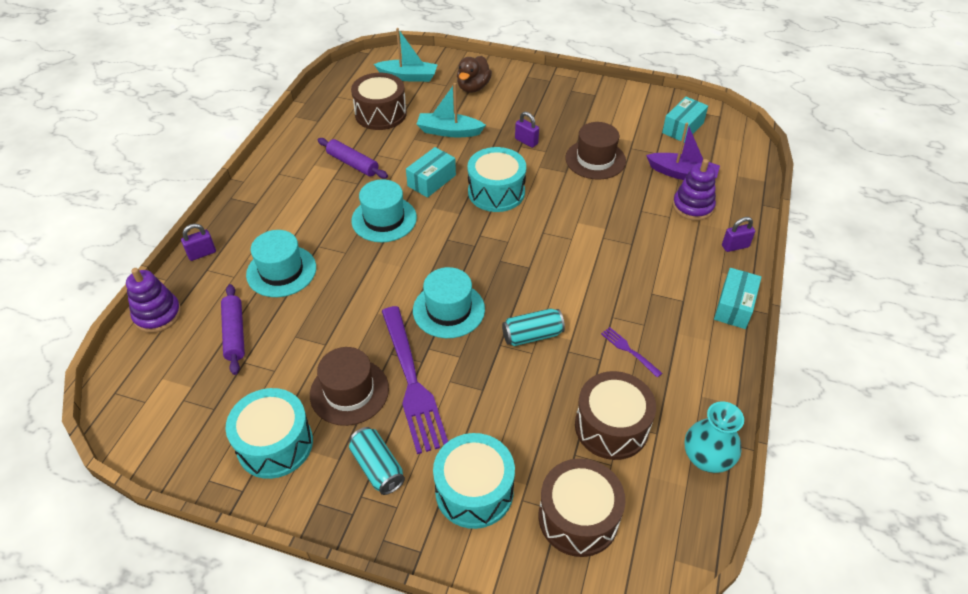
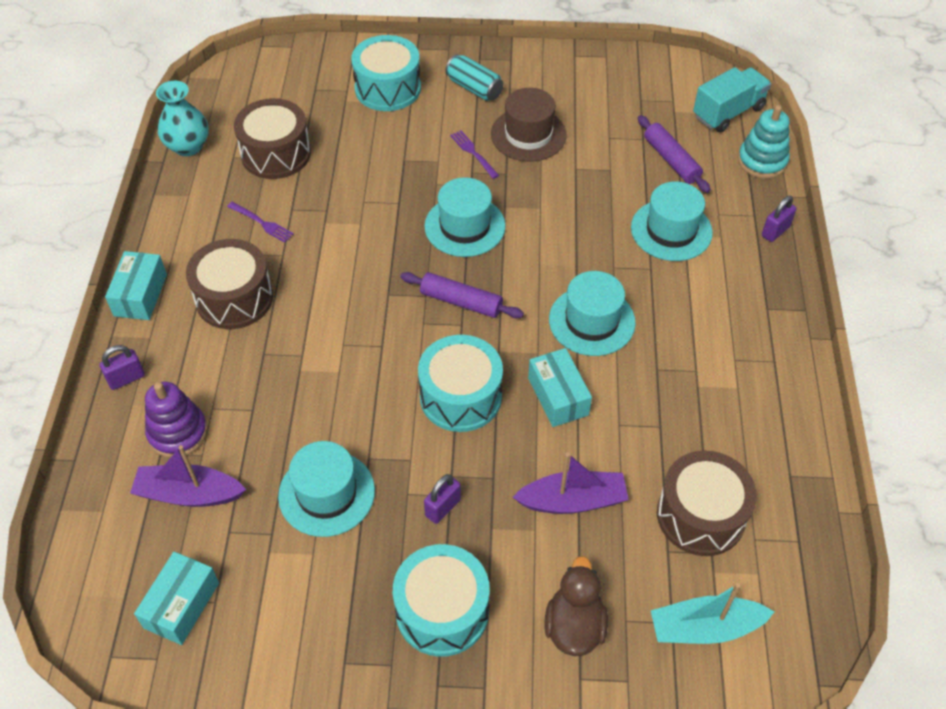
camera: 165 degrees right, 5 degrees up
(142, 373) = (728, 112): none -> turquoise truck
(157, 315) = (762, 161): purple stacking toy -> turquoise stacking toy
(275, 444) = (569, 87): turquoise drum -> turquoise drum (442, 611)
(353, 164) = (683, 401): purple rolling pin -> purple rolling pin (461, 301)
(412, 382) = (473, 153): purple fork -> purple fork, size x0.43
(431, 180) = (558, 396): turquoise box -> turquoise box turned 45 degrees counterclockwise
(449, 131) = (573, 501): turquoise boat -> purple boat
(526, 141) = (443, 508): purple padlock -> purple padlock turned 75 degrees counterclockwise
(532, 335) = (367, 218): turquoise can -> none
(578, 517) = (298, 88): brown drum -> brown drum (234, 298)
(595, 159) = (326, 493): brown hat -> turquoise hat

